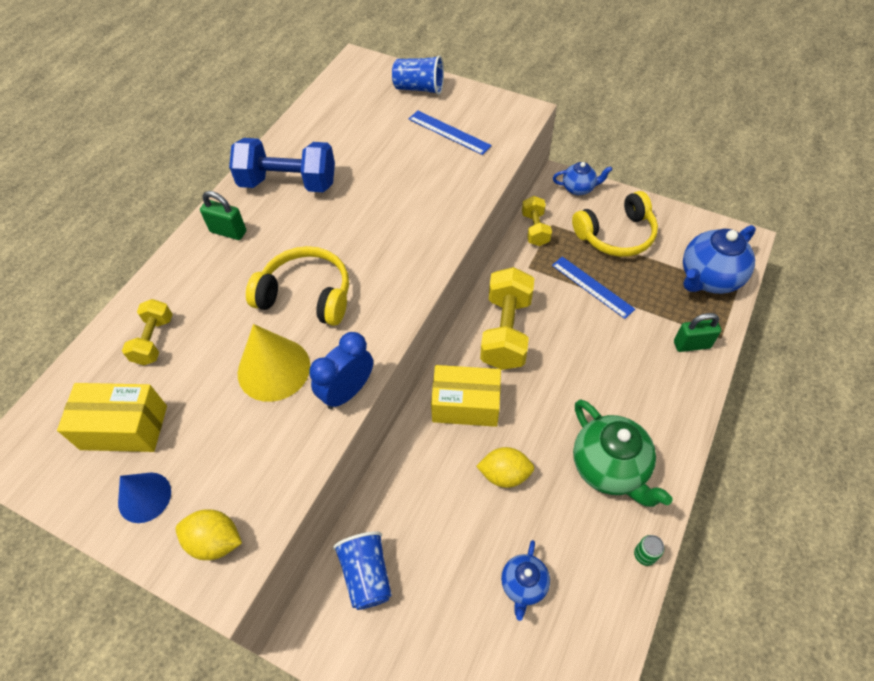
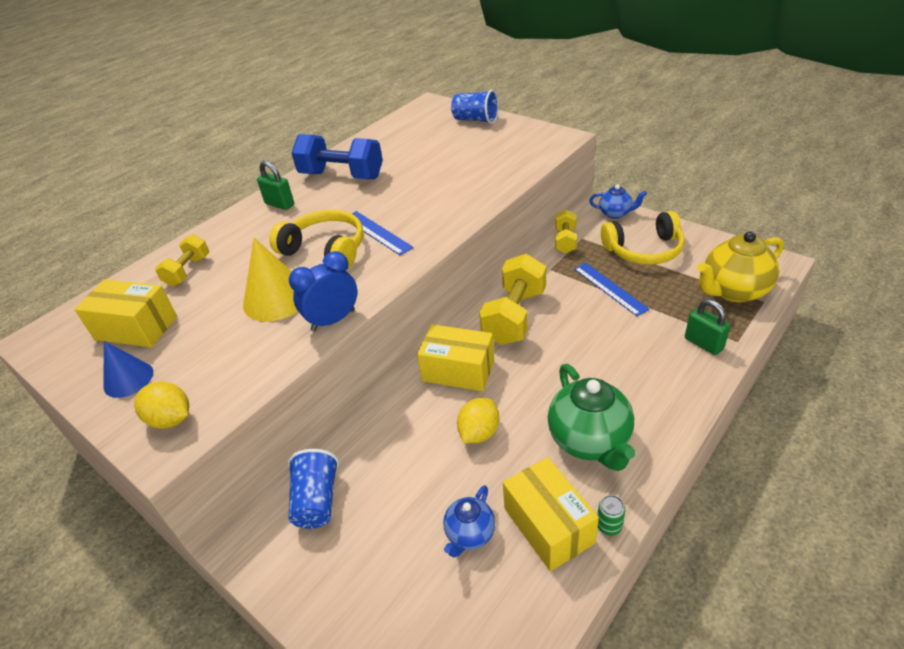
camera: 15 degrees right, 15 degrees down
(449, 132) = (491, 148): blue ruler -> blue ruler (377, 232)
(504, 474) = (479, 433): yellow lemon -> yellow lemon turned 75 degrees counterclockwise
(592, 563) = (548, 525): none -> yellow box
(691, 344) = (703, 344): green padlock -> green padlock turned 45 degrees clockwise
(708, 278) = (733, 291): blue teapot -> yellow teapot

